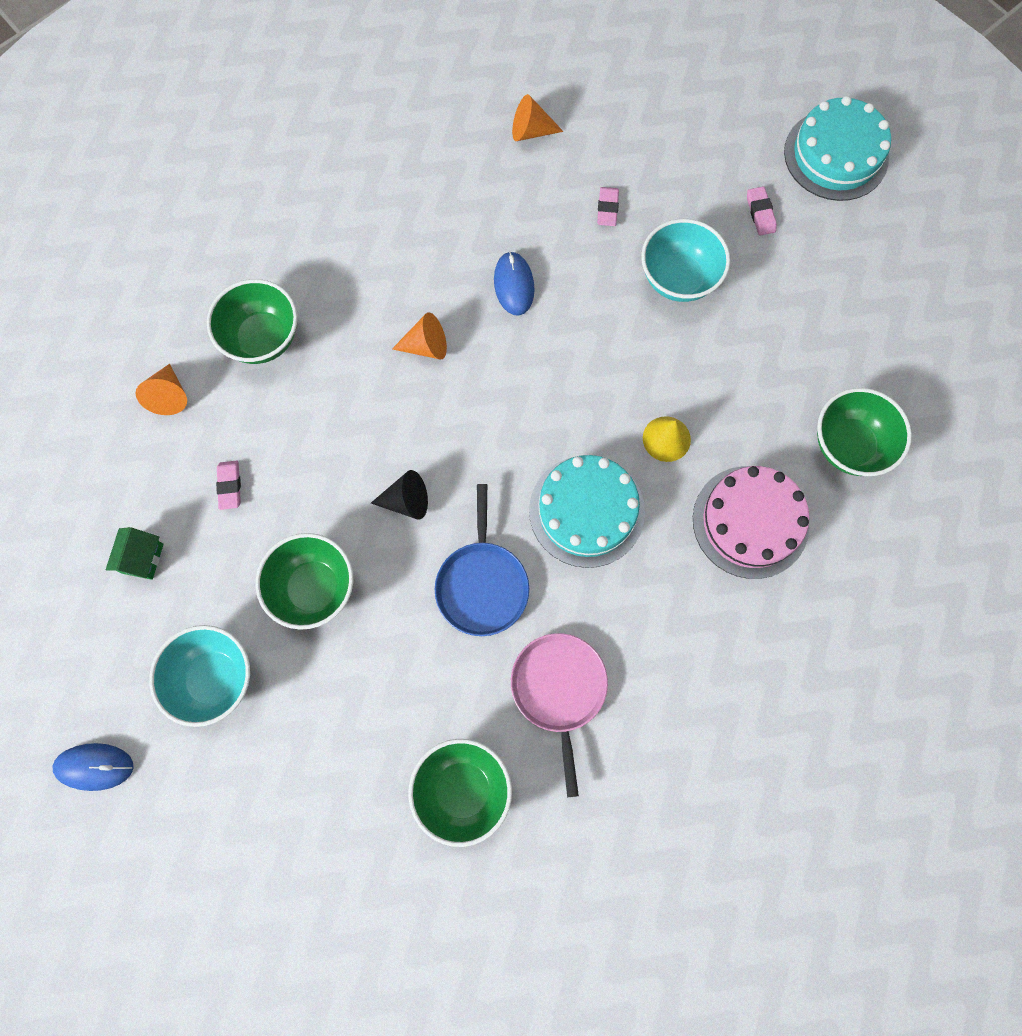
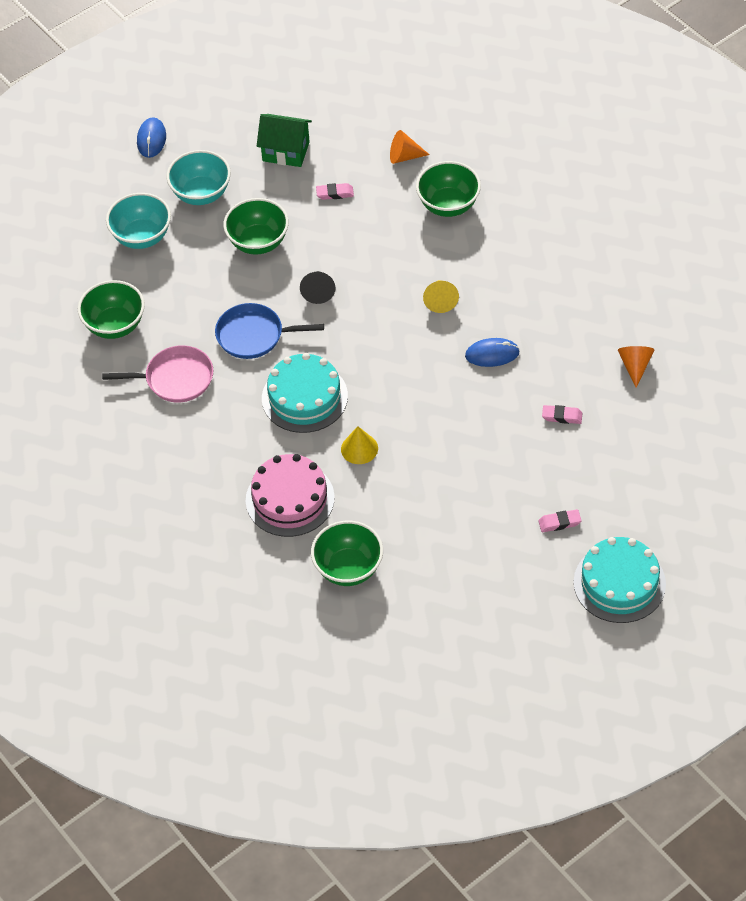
camera: 95 degrees right, 20 degrees down
(142, 558) = (286, 151): green house -> green house, size x1.57
(426, 346) = (440, 300): orange cone -> yellow cone
(678, 279) = (497, 462): turquoise bowl -> turquoise bowl (142, 237)

